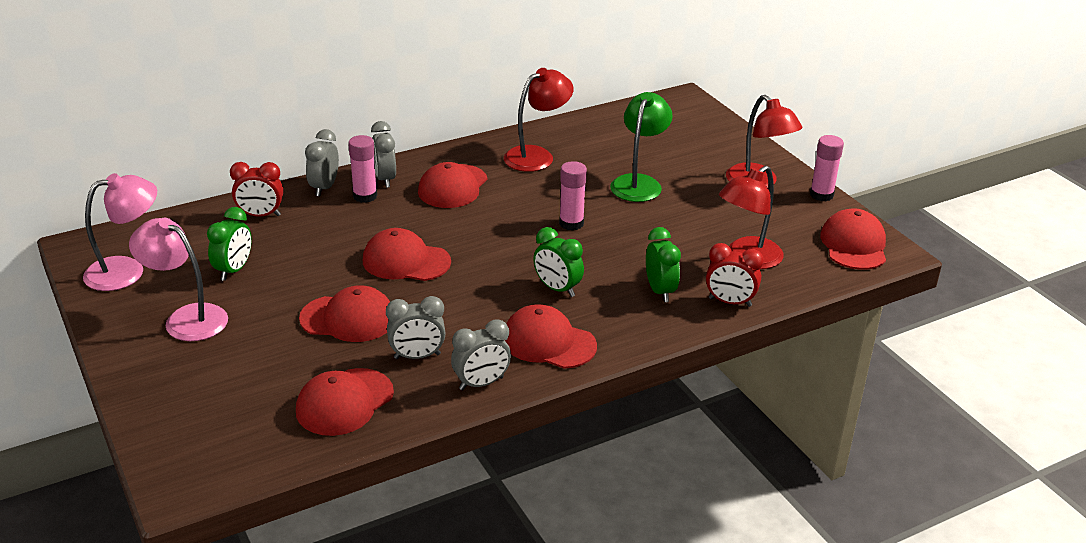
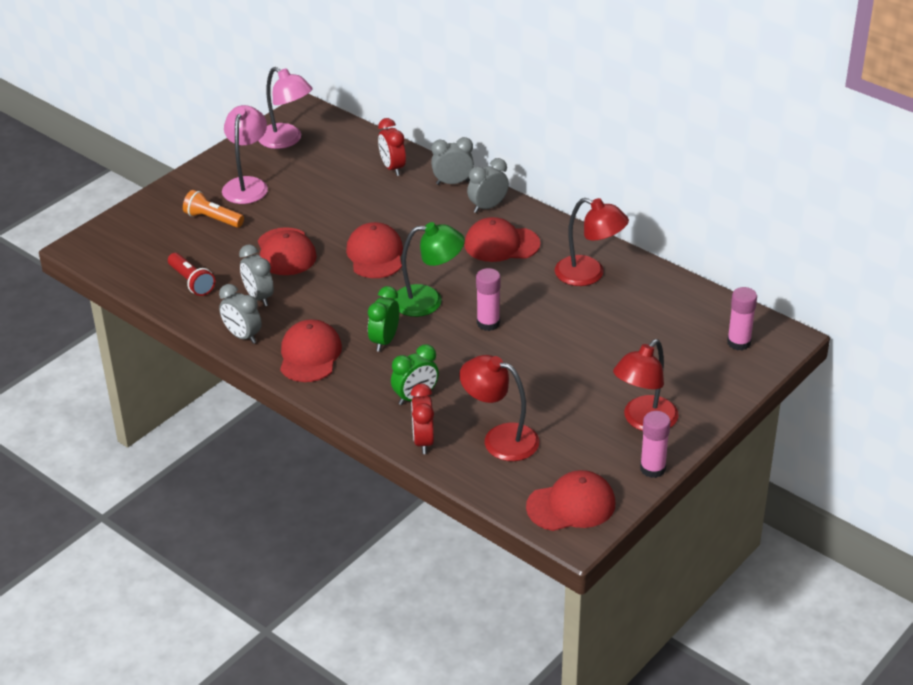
camera: 70 degrees right, 5 degrees up
(230, 359) = (212, 219): none -> orange flashlight
(234, 270) = (314, 183): green clock -> none
(344, 402) = (191, 282): red cap -> red flashlight
(365, 196) = (454, 206): pink glue stick -> pink glue stick (739, 342)
(639, 183) = (586, 345): green lamp -> green lamp (428, 301)

